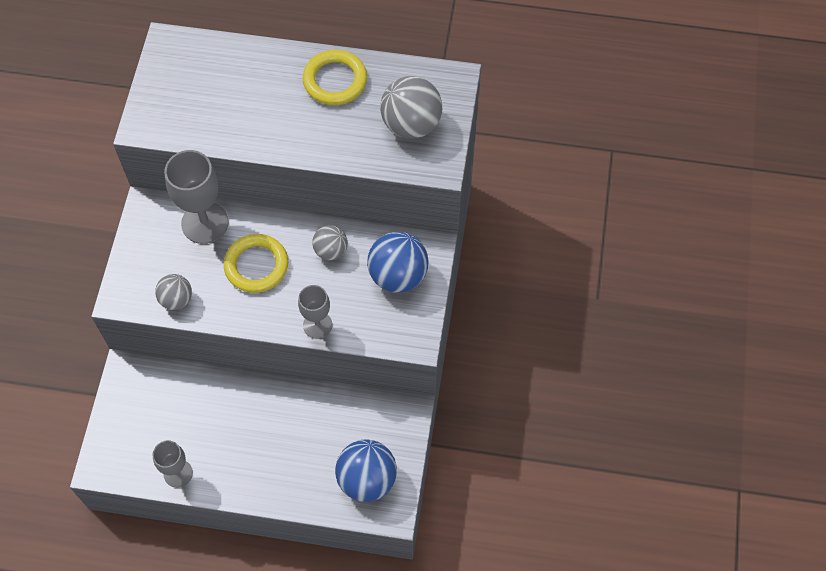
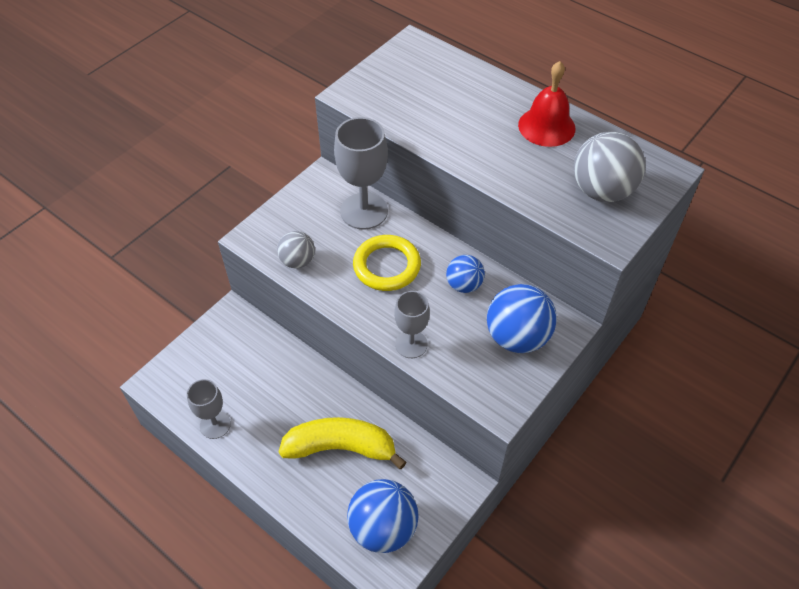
camera: 30 degrees right, 10 degrees down
(296, 435) = (341, 447): none -> yellow banana
(331, 251) = (464, 285): grey ball -> blue ball
(335, 80) = (546, 126): yellow ring -> red bell

